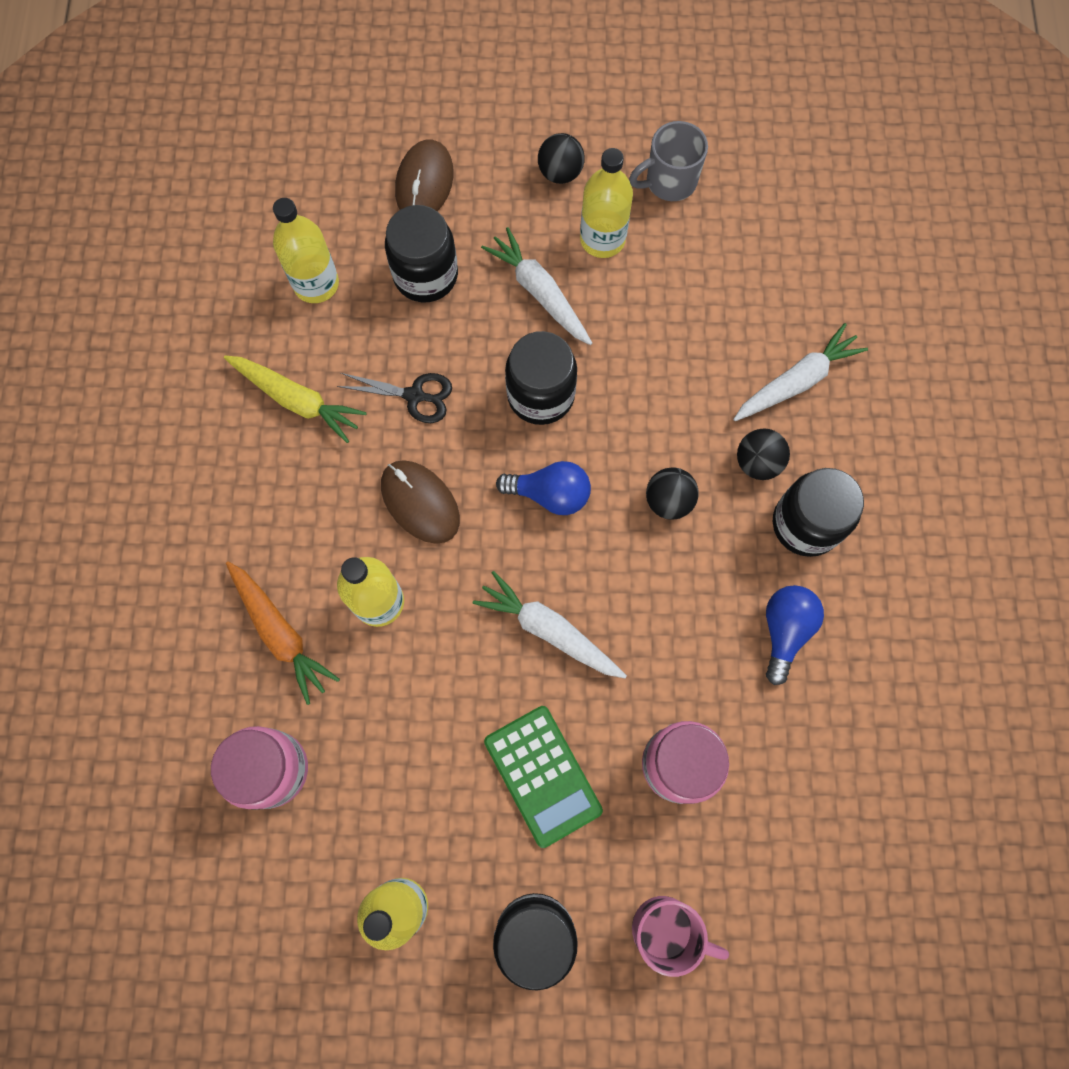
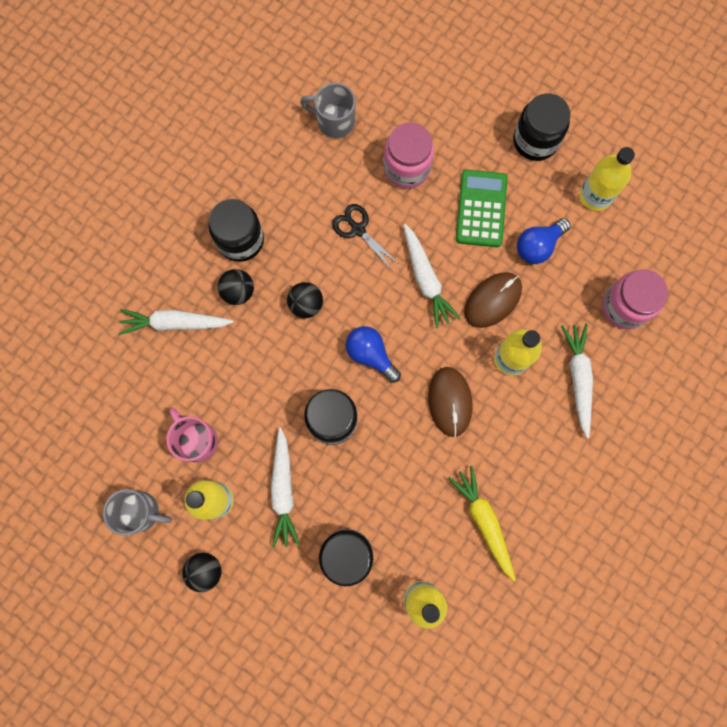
camera: 145 degrees left, 5 degrees up
(280, 632) = (578, 379): orange carrot -> white carrot
(414, 396) = (409, 473): black scissors -> black scissors (358, 229)
(424, 183) = (300, 629): brown mouse -> brown mouse (493, 300)
(666, 930) = (469, 101): pink mug -> pink mug (197, 440)
(784, 631) = (299, 194): blue light bulb -> blue light bulb (538, 246)
(820, 763) = (334, 121): none -> grey mug

